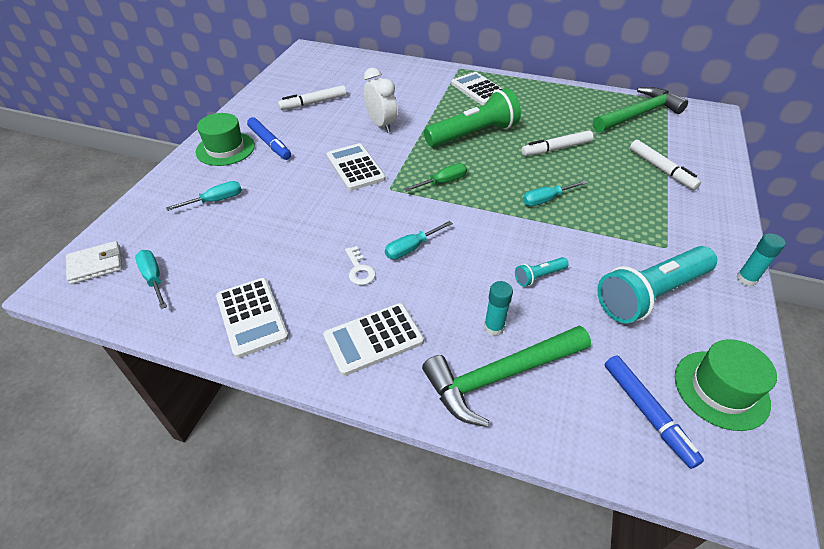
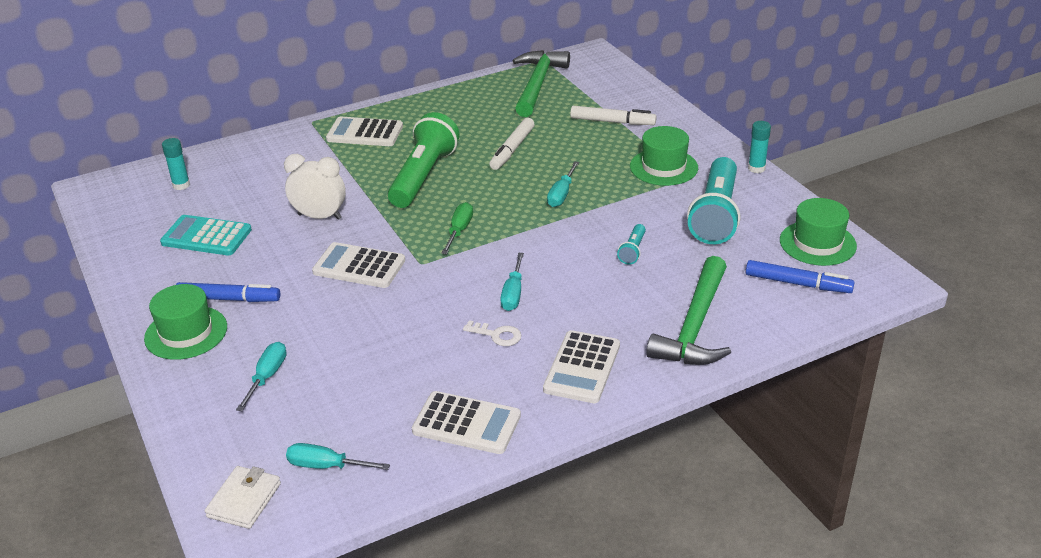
camera: 45 degrees left, 10 degrees down
(313, 103) = (206, 237): white marker -> turquoise calculator
(494, 327) = (650, 302): turquoise glue stick -> turquoise glue stick (181, 185)
(657, 227) = (663, 167): none -> green hat

